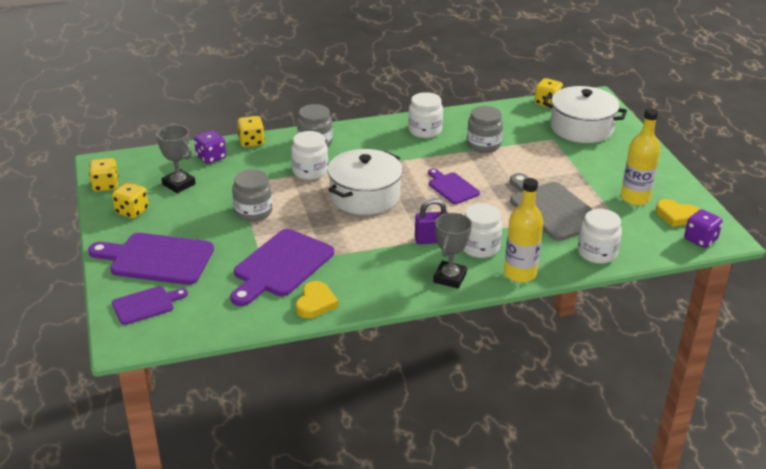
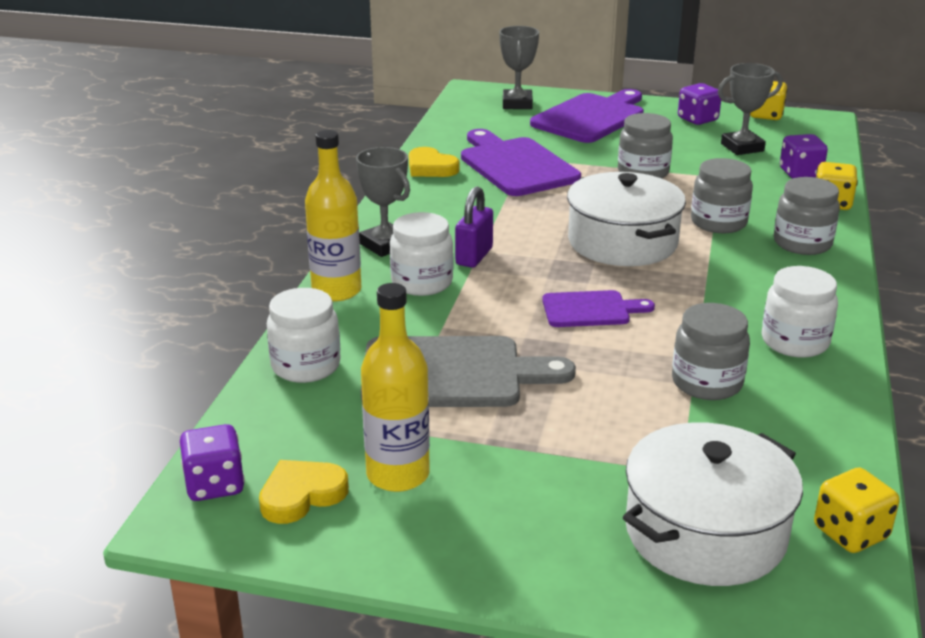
camera: 120 degrees right, 5 degrees down
(132, 211) = (697, 119): yellow dice -> purple dice
(146, 305) = (517, 104): purple cutting board -> grey trophy
(310, 171) = (718, 222): white jar -> grey jar

